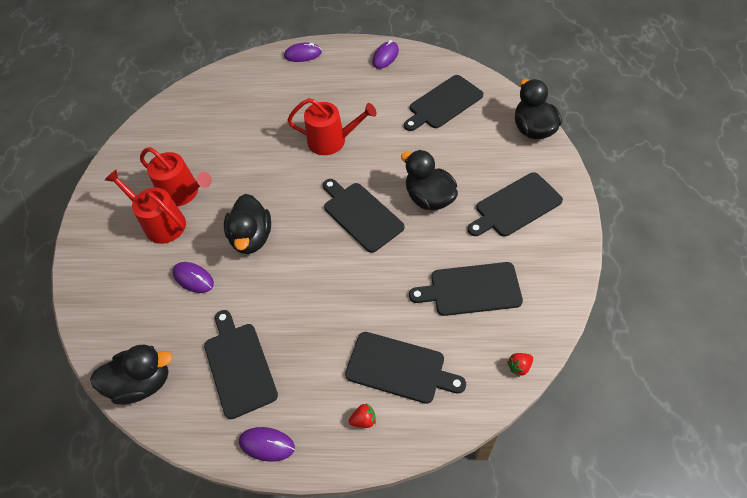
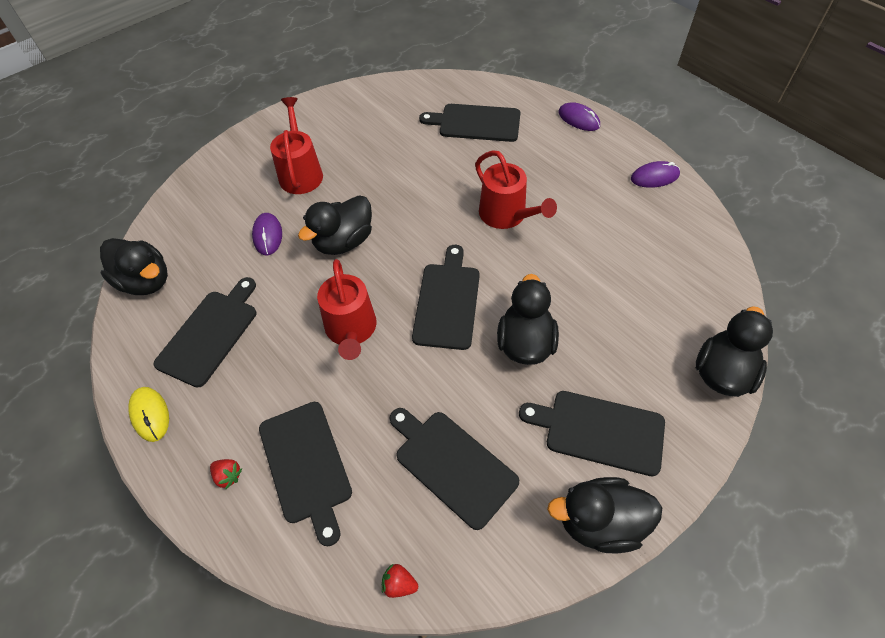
camera: 45 degrees right, 0 degrees up
(183, 193) = (343, 162): red watering can -> red watering can (351, 330)
(267, 444) = (150, 415): purple mouse -> yellow mouse
(443, 103) = (656, 266): black cutting board -> black cutting board (476, 123)
(565, 245) = (599, 522): none -> black duck

